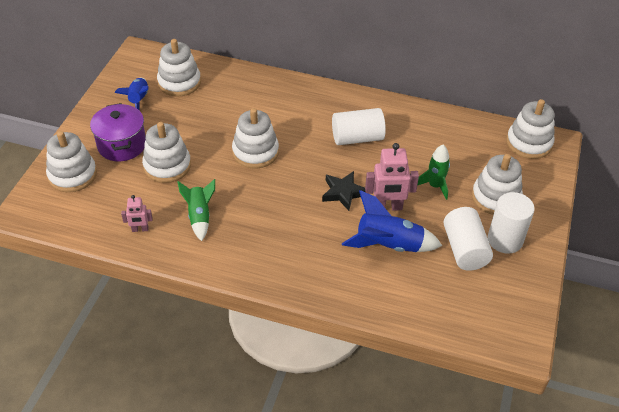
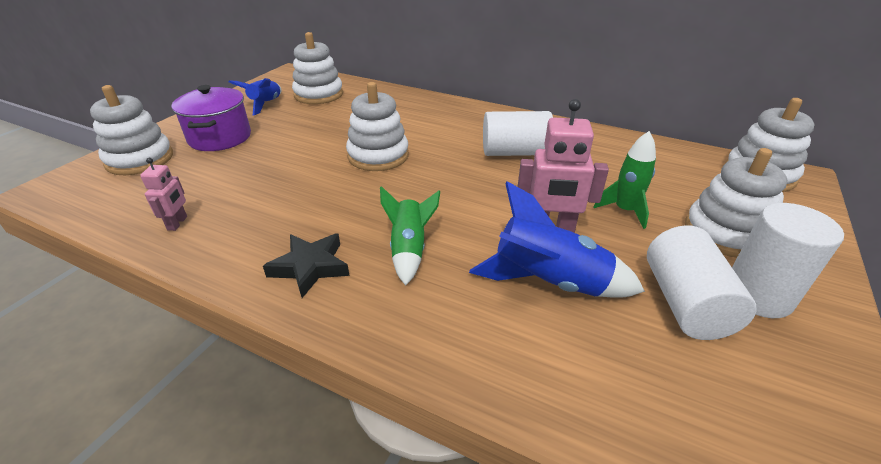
camera: 10 degrees right, 10 degrees down
(140, 229) = (178, 223): pink robot -> pink robot turned 90 degrees counterclockwise
(167, 166) = (260, 160): white stacking toy -> none
(199, 217) = (269, 216): green rocket -> green rocket (409, 250)
(343, 193) = (485, 207): black star -> black star (310, 267)

